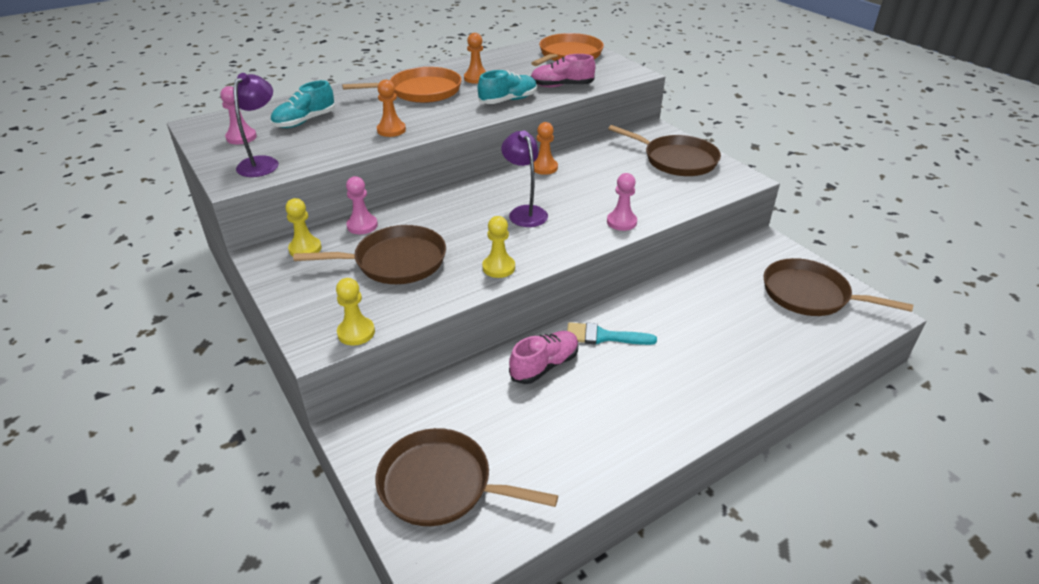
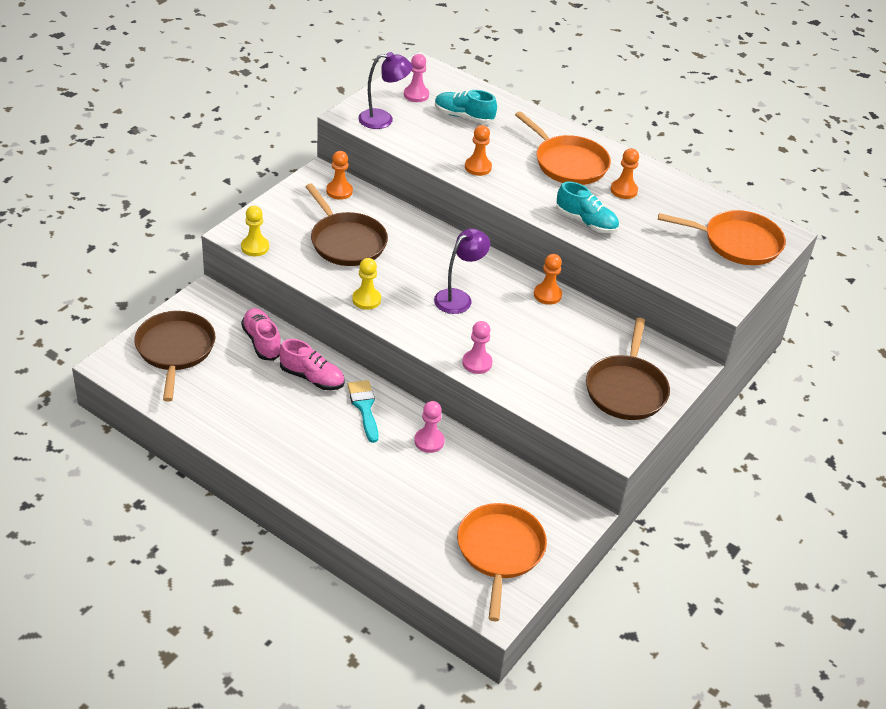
camera: 65 degrees right, 5 degrees up
(305, 249) = (339, 191): yellow pawn -> orange pawn
(362, 225) = (386, 210): pink pawn -> pink pawn (429, 441)
(561, 86) = (647, 251): pink shoe -> pink shoe (262, 342)
(809, 294) = (500, 551): brown pan -> orange pan

